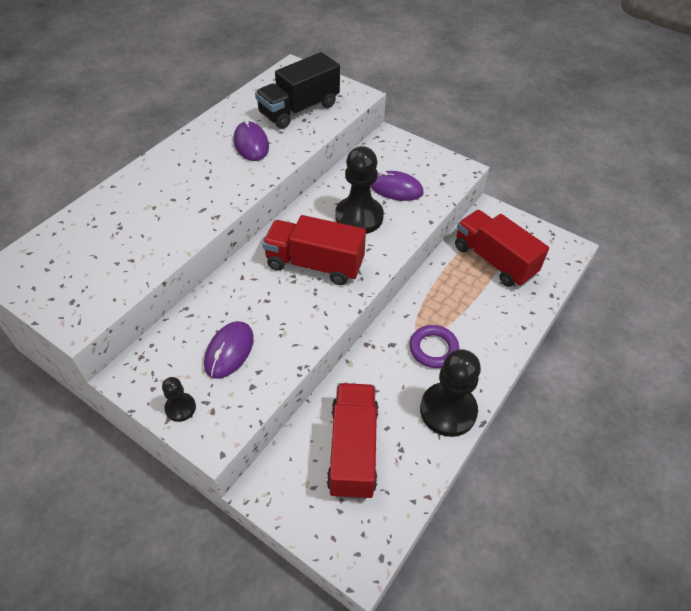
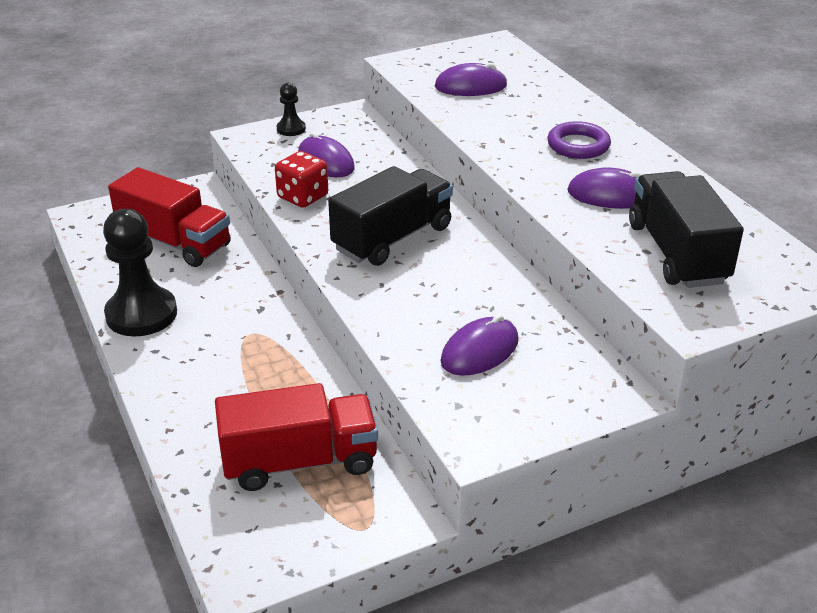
camera: 120 degrees right, 15 degrees down
(113, 255) = (470, 86): none -> purple mouse
(293, 338) = (303, 197): none -> red dice
(314, 264) = (392, 238): red truck -> black truck
(359, 217) = (446, 296): black pawn -> none
(433, 349) = (222, 336): purple ring -> purple ring (578, 145)

